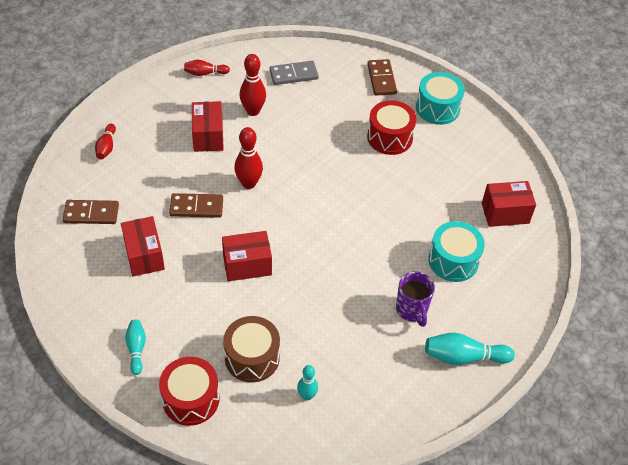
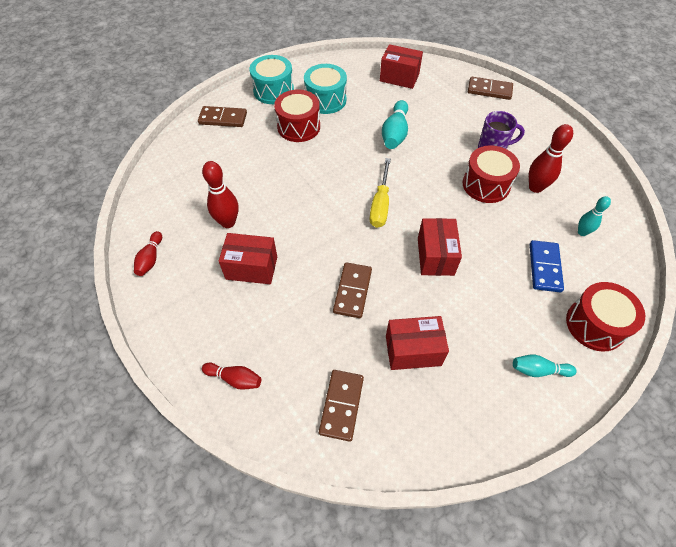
camera: 75 degrees left, 5 degrees up
(249, 183) = (329, 240): red bowling pin -> red bowling pin (535, 187)
(252, 357) = (544, 267): brown drum -> blue domino
(293, 74) = (188, 181): grey domino -> none
(301, 216) = (380, 204): none -> yellow screwdriver
(353, 305) = (486, 185): none -> red drum
(453, 261) = (444, 115): turquoise drum -> turquoise drum (325, 100)
(463, 357) = (537, 128): turquoise bowling pin -> turquoise bowling pin (395, 133)
(505, 213) = (399, 77): red box -> red box turned 75 degrees counterclockwise
(518, 305) = (489, 90): none -> brown domino

